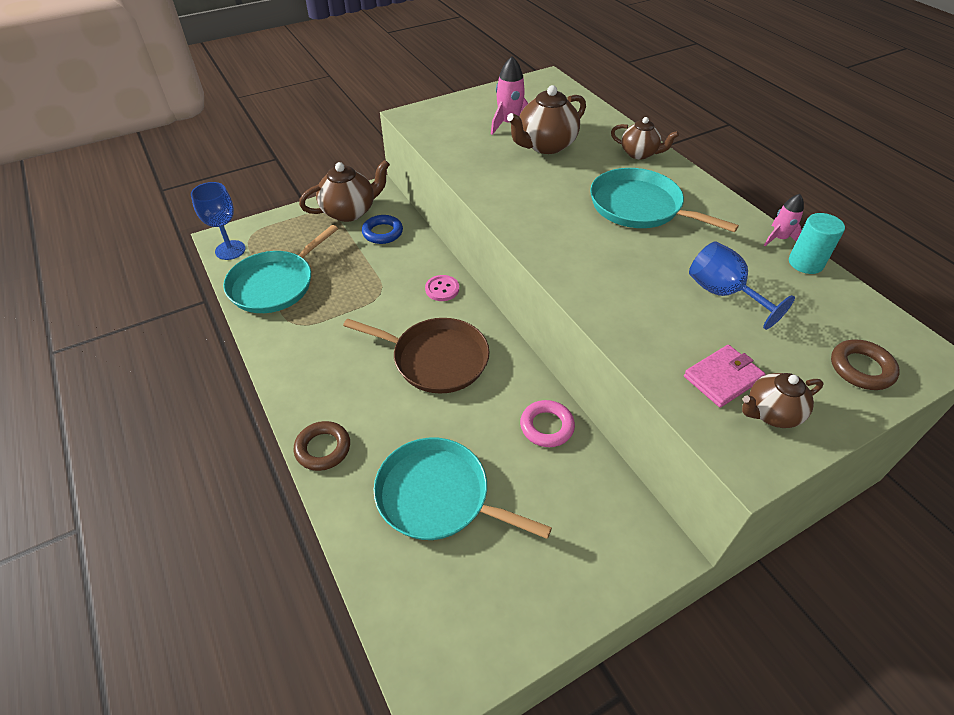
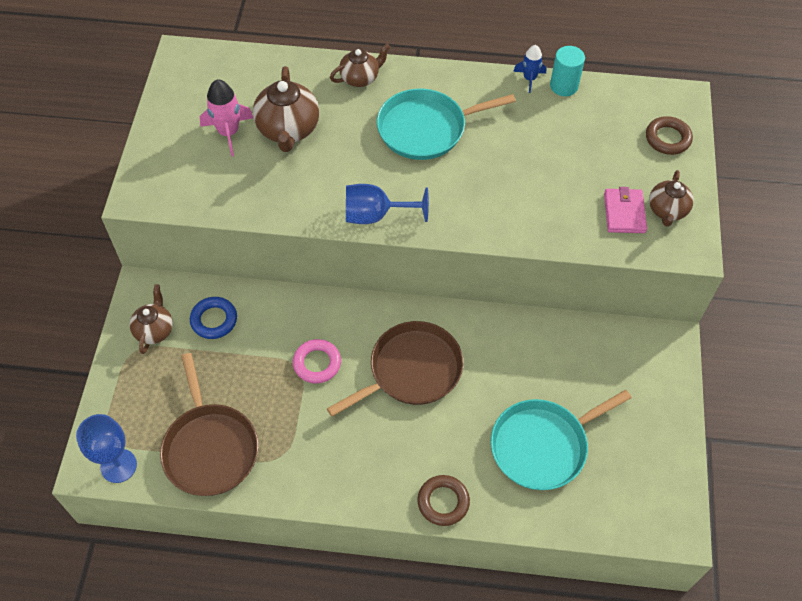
camera: 55 degrees left, 10 degrees up
(275, 284) = (210, 448): turquoise pan -> brown pan
(350, 212) = (154, 330): brown teapot -> brown teapot, size x0.63
(442, 289) = (333, 318): pink button -> none
(546, 426) = (533, 338): pink ring -> pink ring (317, 363)
(723, 294) = (555, 153): blue goblet -> blue goblet (375, 215)
(779, 238) = (529, 79): pink rocket -> blue rocket

